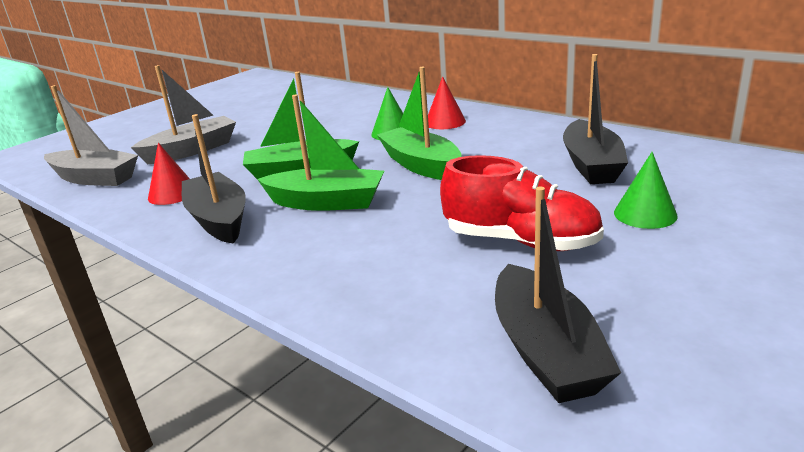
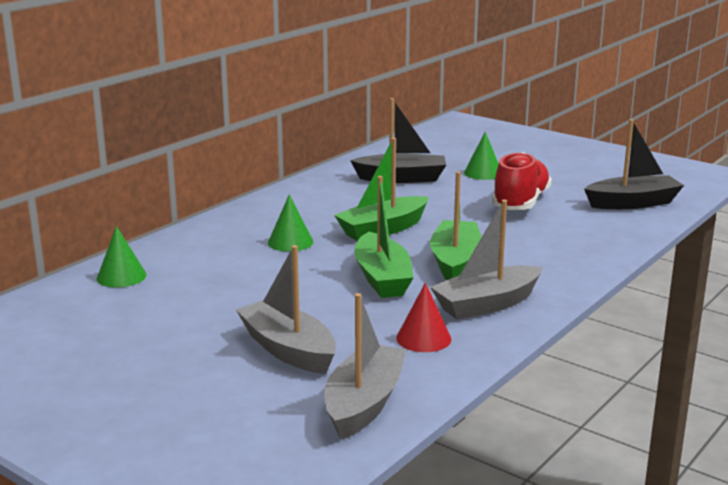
camera: 95 degrees left, 5 degrees down
(219, 219) = (486, 304): black boat -> grey boat
(336, 96) = (121, 276): none -> green cone
(445, 122) = (272, 220): red cone -> none

